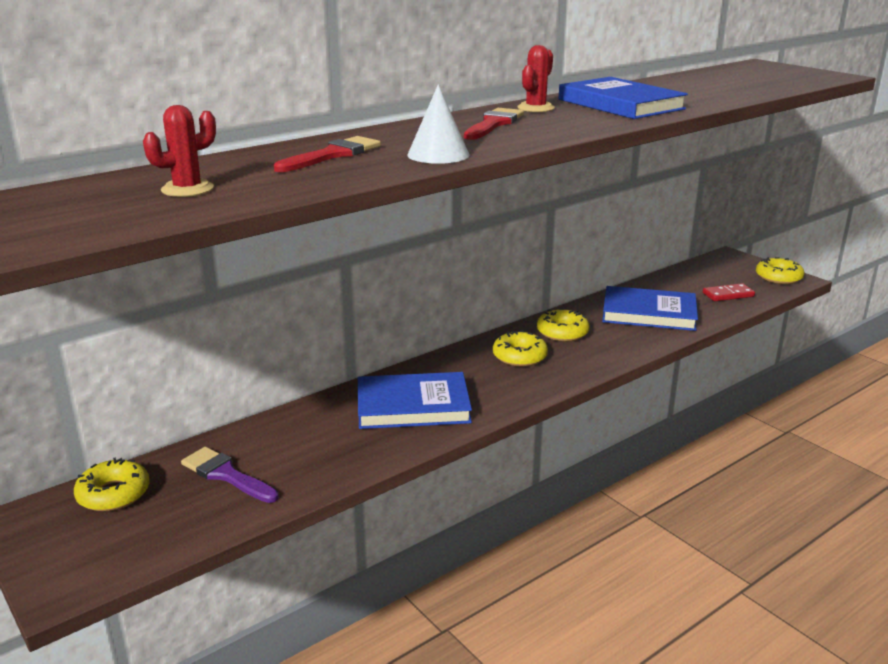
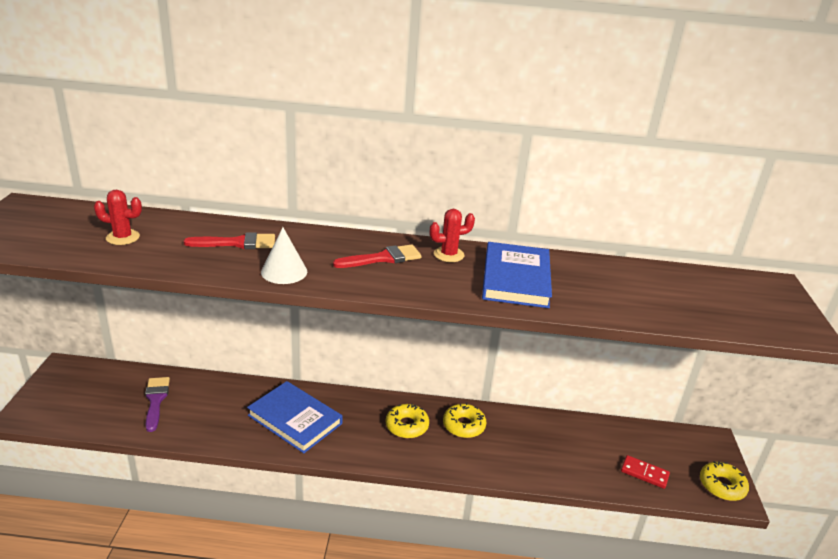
camera: 40 degrees right, 5 degrees up
(113, 494) = (105, 378): yellow donut -> none
(649, 313) = (551, 449): blue book -> none

